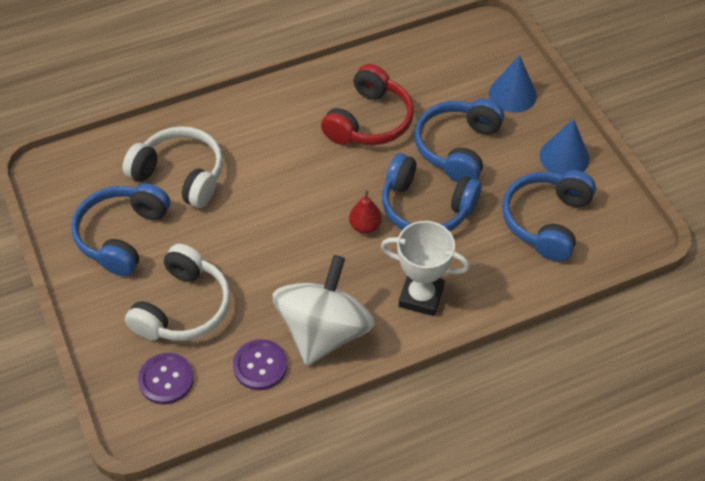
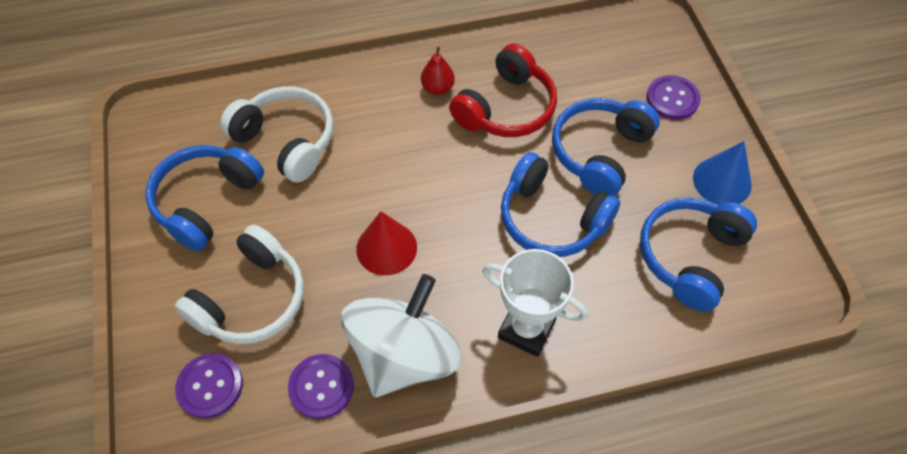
camera: 10 degrees right, 5 degrees up
(290, 250) = (386, 248): none -> red cone
(365, 226) = (477, 231): red pear -> red pear (438, 88)
(512, 94) = (672, 99): blue cone -> purple button

